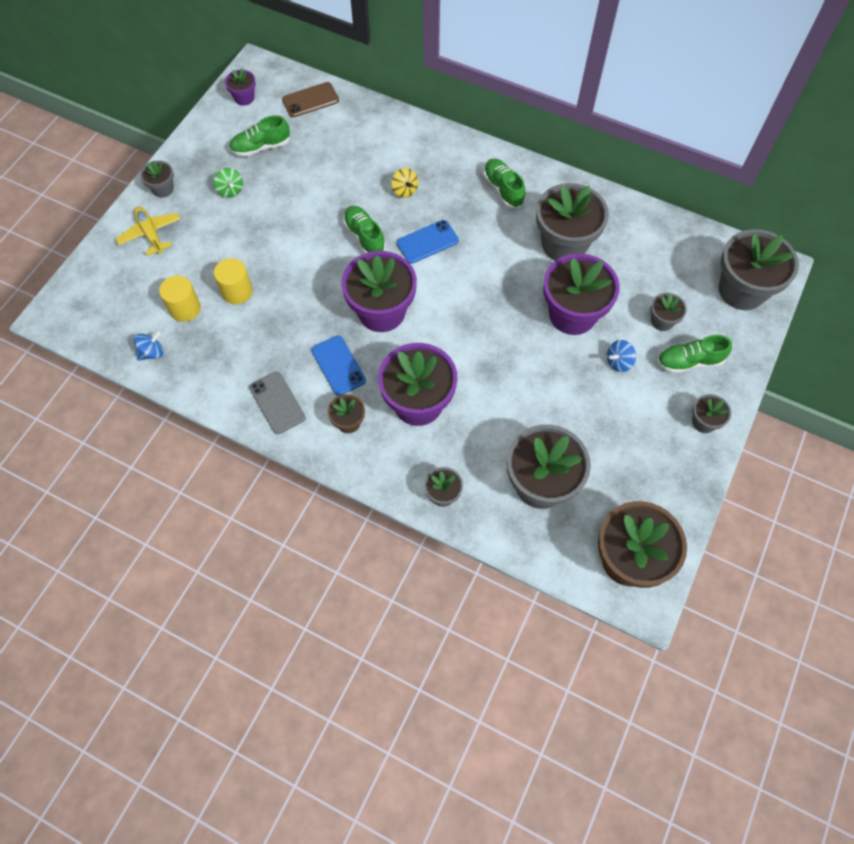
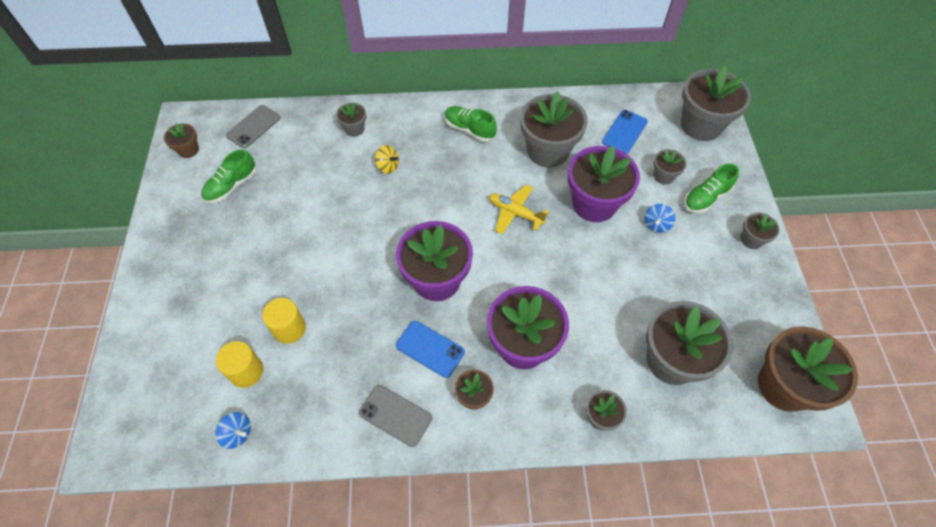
camera: 30 degrees left, 5 degrees down
(150, 234) = (167, 316): yellow plane -> yellow plane (515, 213)
(152, 352) = (238, 433): blue spinning top -> blue spinning top turned 90 degrees clockwise
(163, 189) = (155, 267): grey flower pot -> grey flower pot (354, 129)
(230, 190) = (225, 237): green spinning top -> none
(244, 98) = (188, 150): purple flower pot -> brown flower pot
(310, 100) = (253, 127): brown phone -> grey phone
(364, 237) = (378, 221): green shoe -> none
(427, 242) = (436, 200): blue phone -> blue phone (624, 132)

